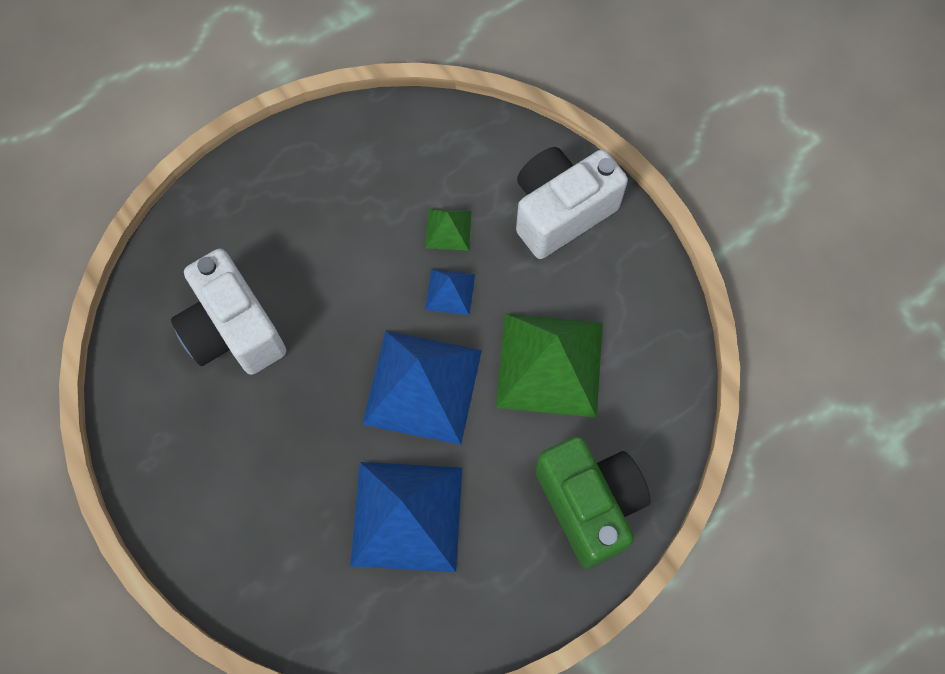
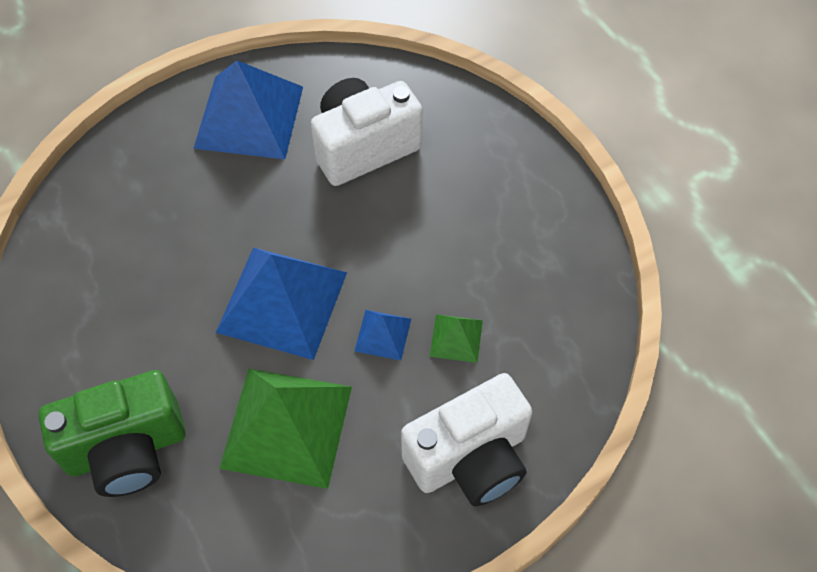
camera: 95 degrees right, 10 degrees down
(406, 515) = (155, 280): blue pyramid -> blue pyramid (249, 116)
(561, 212) = (470, 458): white camera -> white camera turned 90 degrees clockwise

